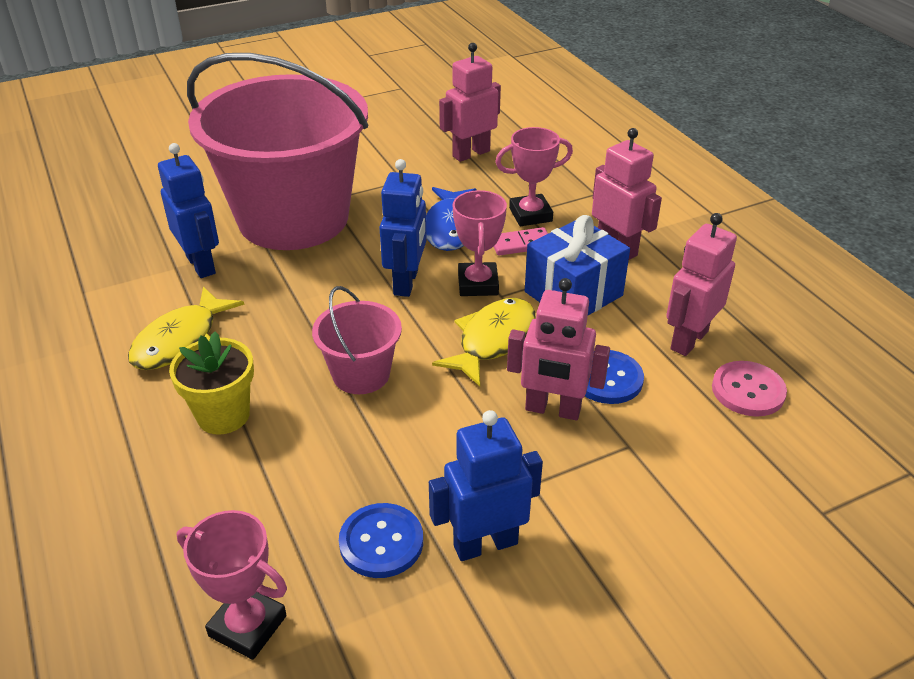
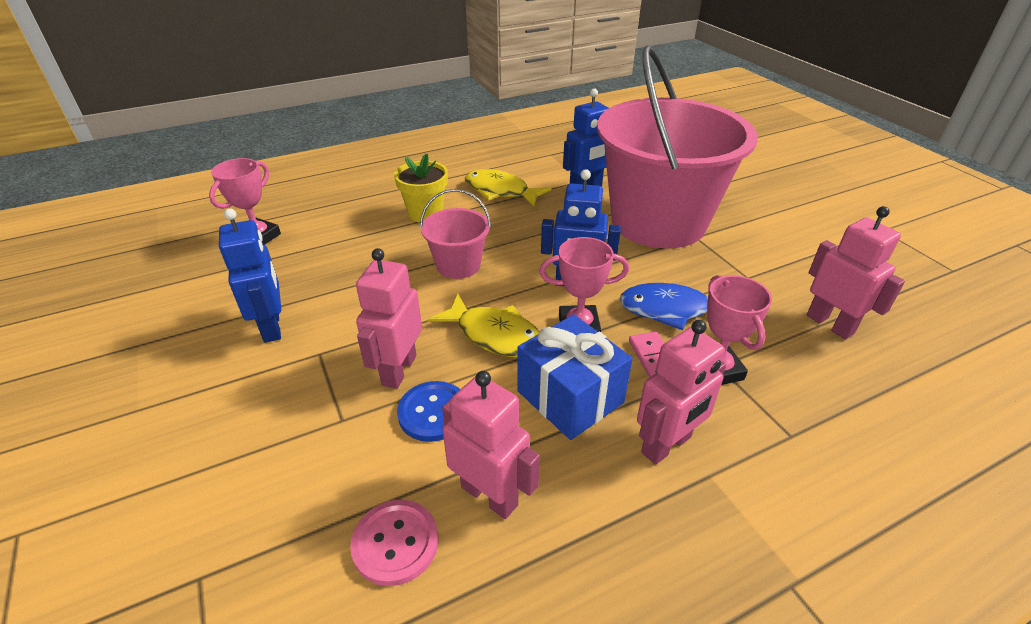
camera: 90 degrees right, 0 degrees up
(381, 542) = (295, 280): blue button -> none

